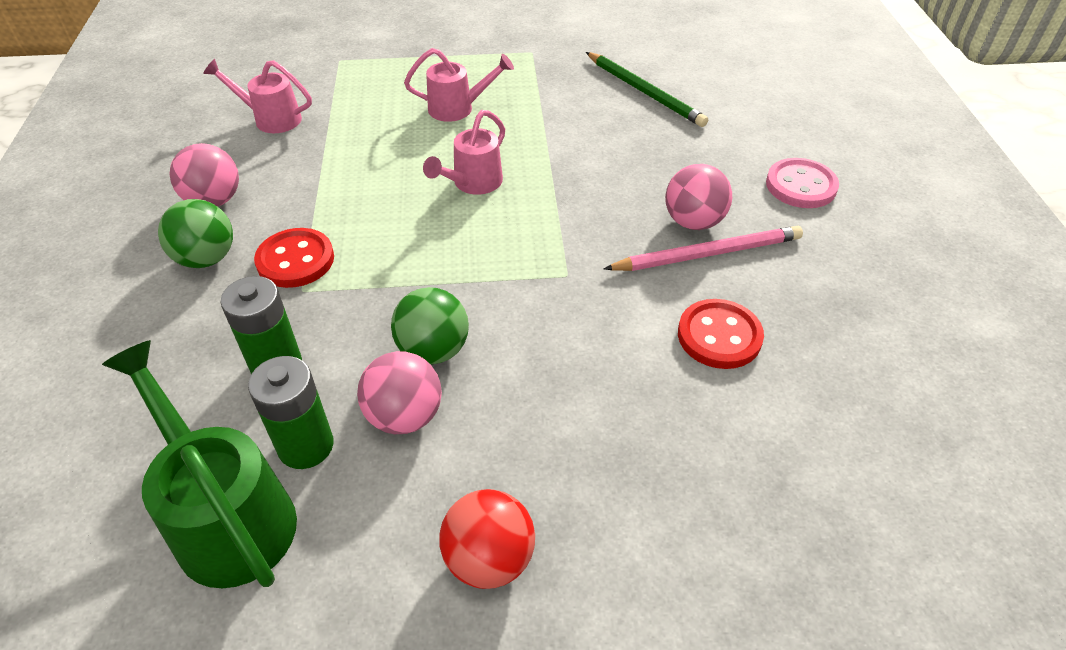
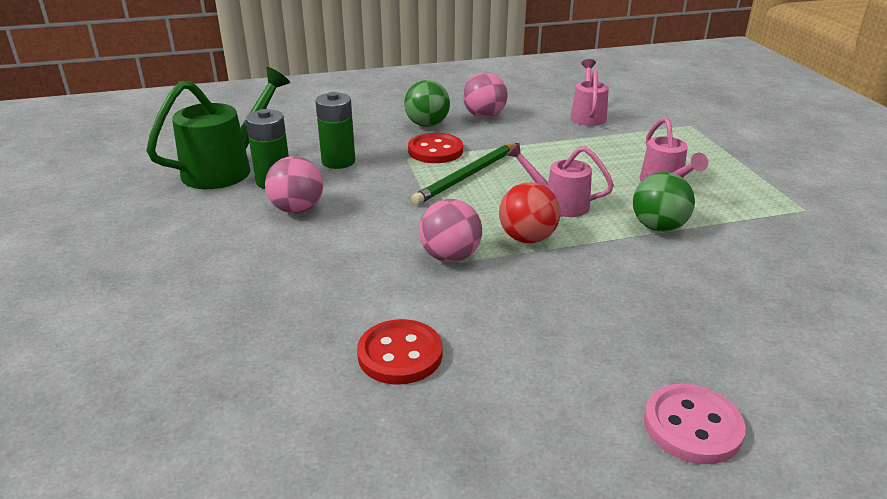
camera: 80 degrees right, 15 degrees down
(433, 350) = (359, 211): green ball -> green ball (658, 227)
(489, 559) = (180, 254): red ball -> red ball (527, 238)
(644, 92) = (798, 288): green pencil -> green pencil (467, 176)
(693, 222) = (569, 333): pink ball -> pink ball (450, 257)
(707, 254) = (520, 344): pink pencil -> none

